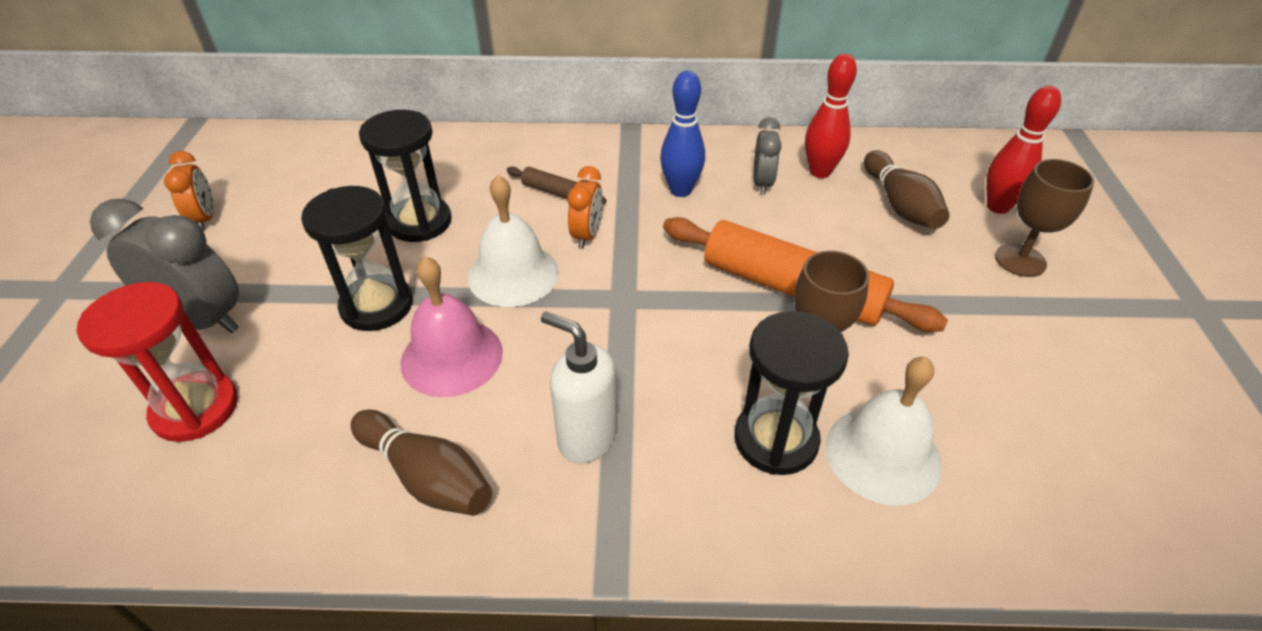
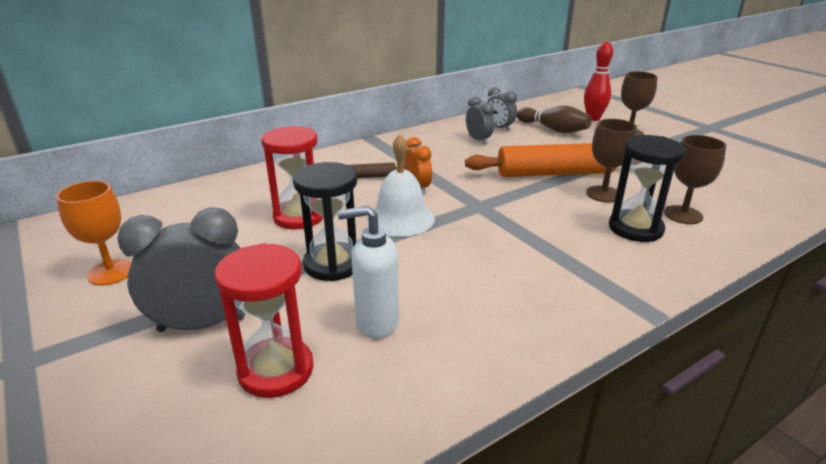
camera: 35 degrees left, 15 degrees down
(205, 219) = (111, 272): orange clock -> orange goblet
(419, 222) = (299, 217): black hourglass -> red hourglass
(427, 476) = (493, 323): brown bowling pin -> none
(452, 357) = (421, 267): pink bell -> none
(586, 438) = (552, 267): white soap dispenser -> white soap dispenser (376, 322)
(680, 190) = (440, 155): blue bowling pin -> none
(820, 172) = (499, 128): red bowling pin -> grey clock
(882, 454) = (683, 215): white bell -> brown goblet

